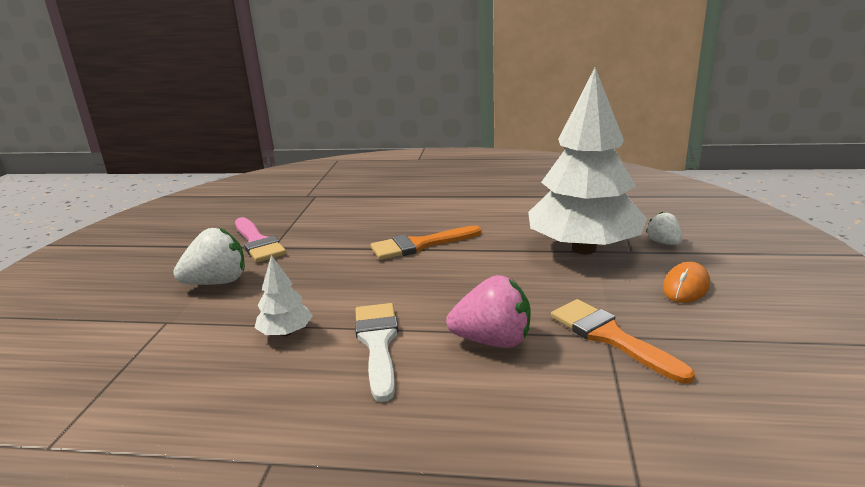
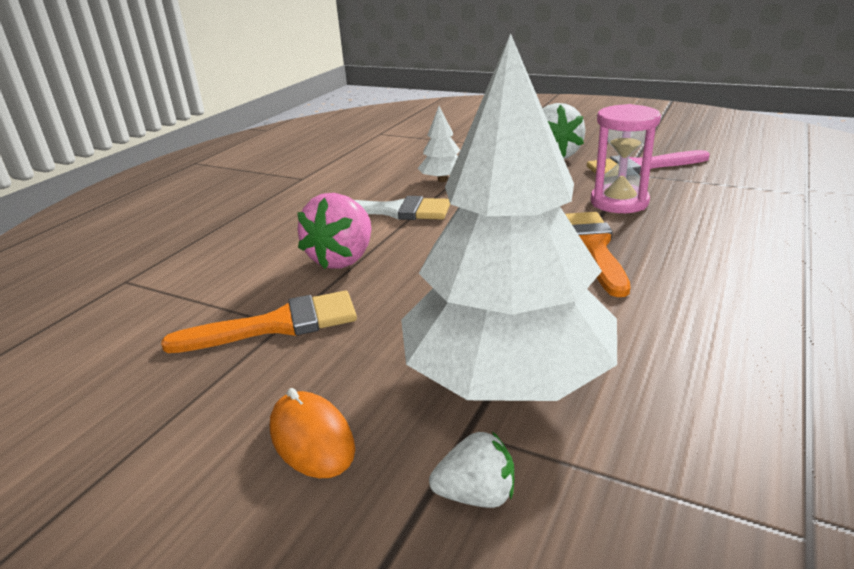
camera: 110 degrees right, 5 degrees up
(338, 244) = (619, 202): none -> pink hourglass

